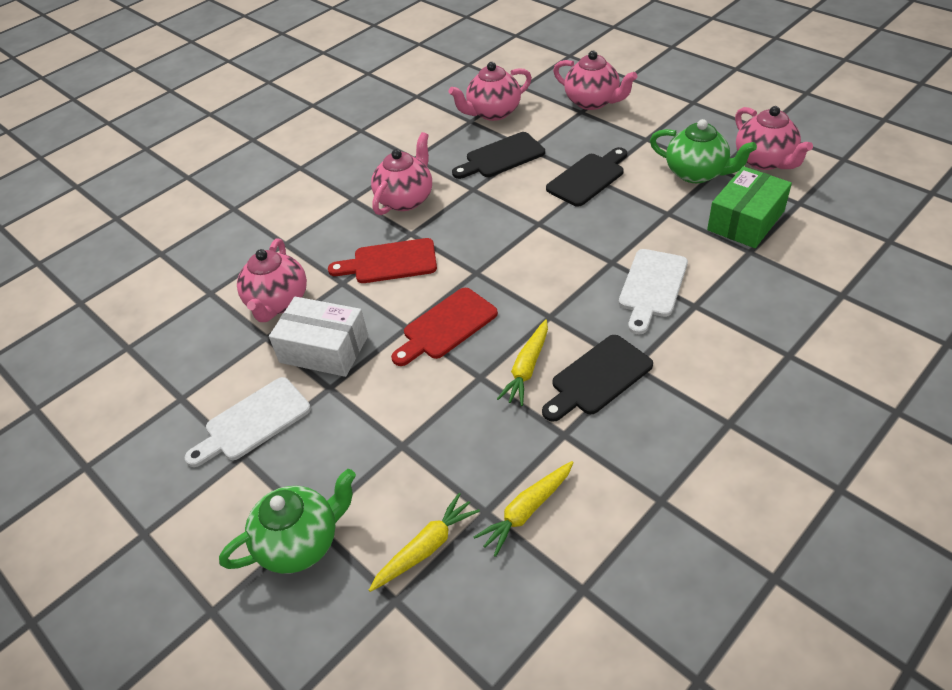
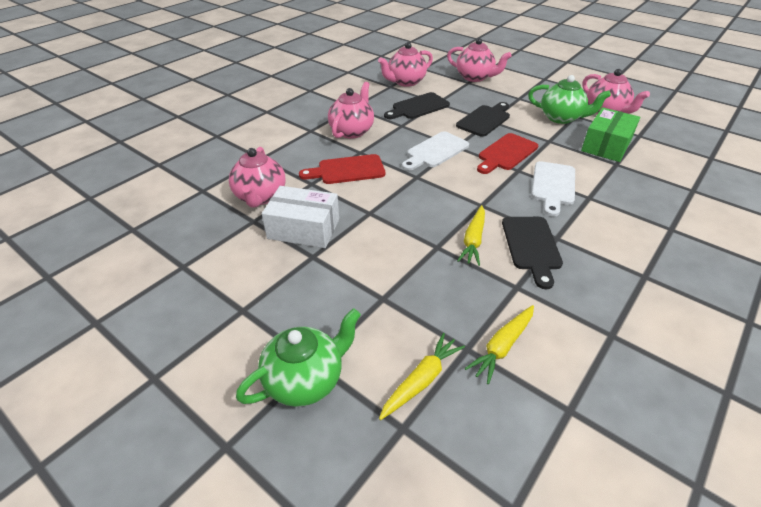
camera: 10 degrees left, 5 degrees down
(253, 422) = (249, 283): white cutting board -> white cutting board (435, 151)
(446, 326) = (401, 212): red cutting board -> red cutting board (506, 153)
(598, 378) = (531, 246): black cutting board -> black cutting board turned 45 degrees counterclockwise

